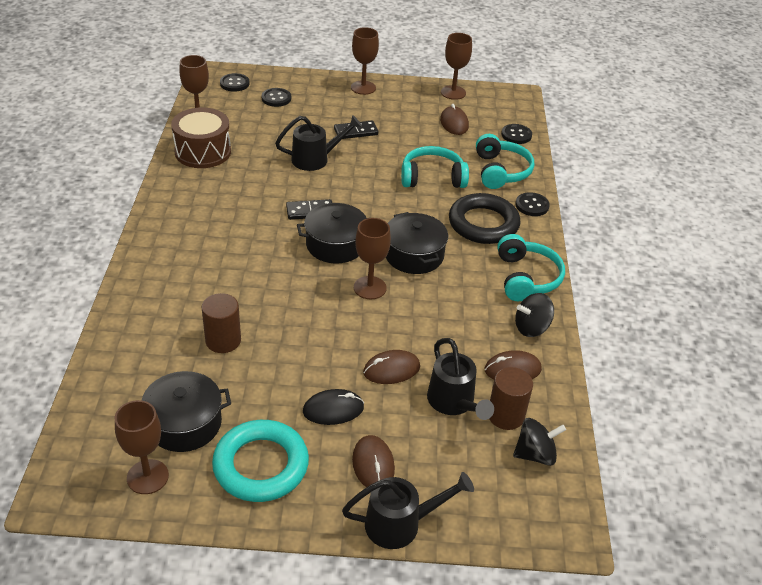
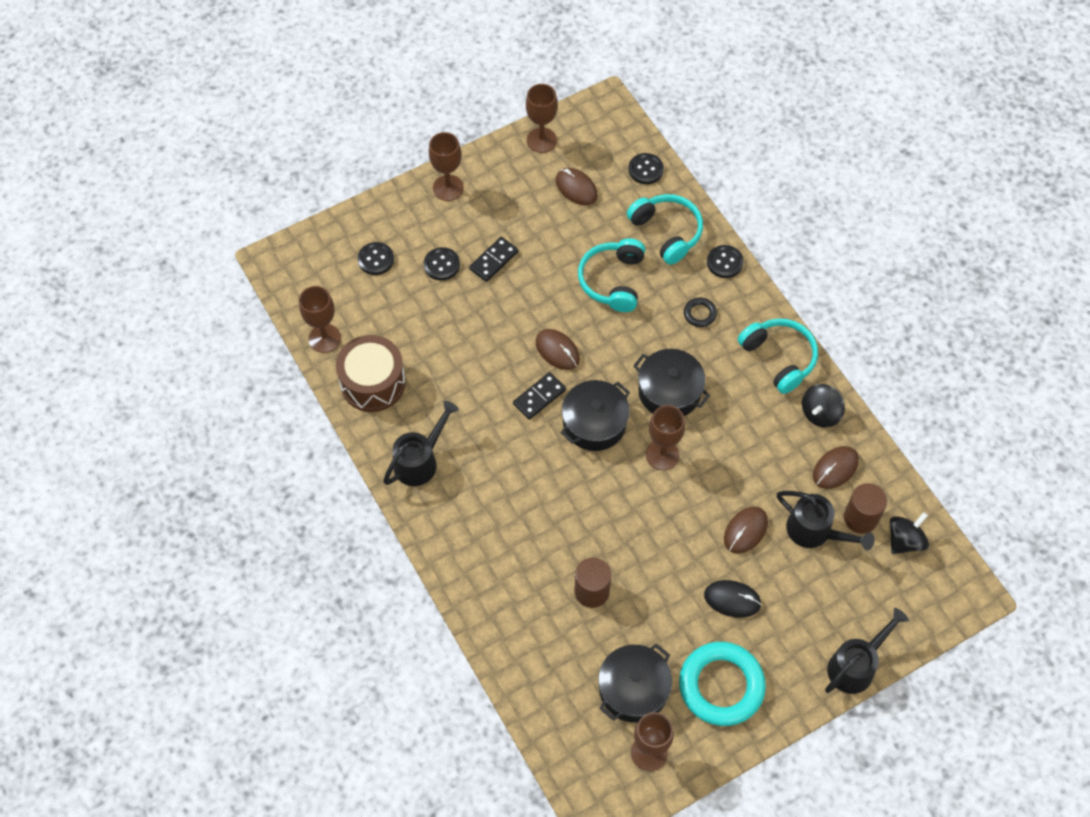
camera: 30 degrees left, 20 degrees up
(234, 83) = (314, 263): black button -> black button (442, 265)
(316, 159) = (488, 324): black watering can -> black watering can (420, 460)
(333, 409) = (732, 599): black mouse -> black mouse turned 60 degrees clockwise
(373, 465) = (799, 629): brown mouse -> brown mouse (557, 350)
(432, 177) = (612, 280): turquoise headphones -> turquoise headphones turned 45 degrees counterclockwise
(483, 224) = (699, 314): black ring -> black ring, size x0.43

